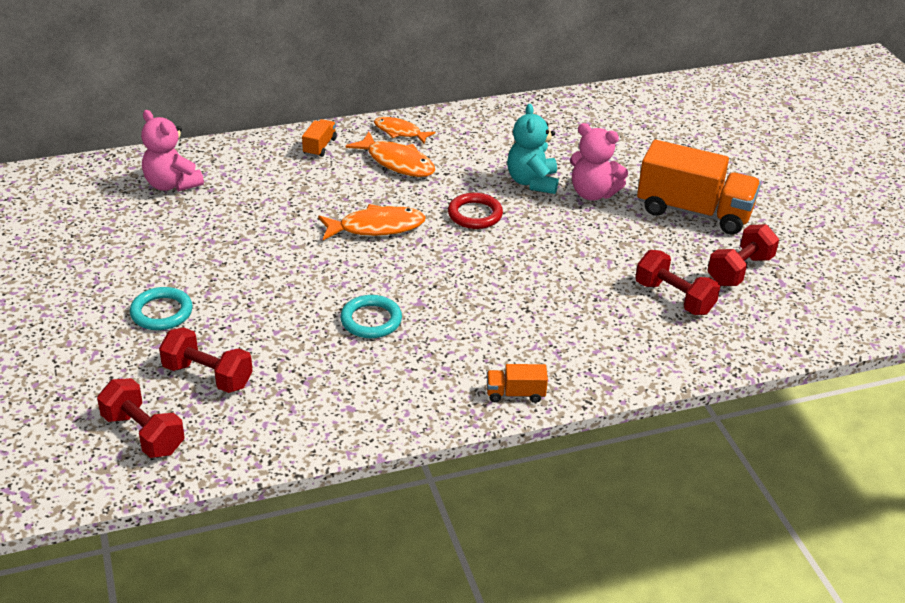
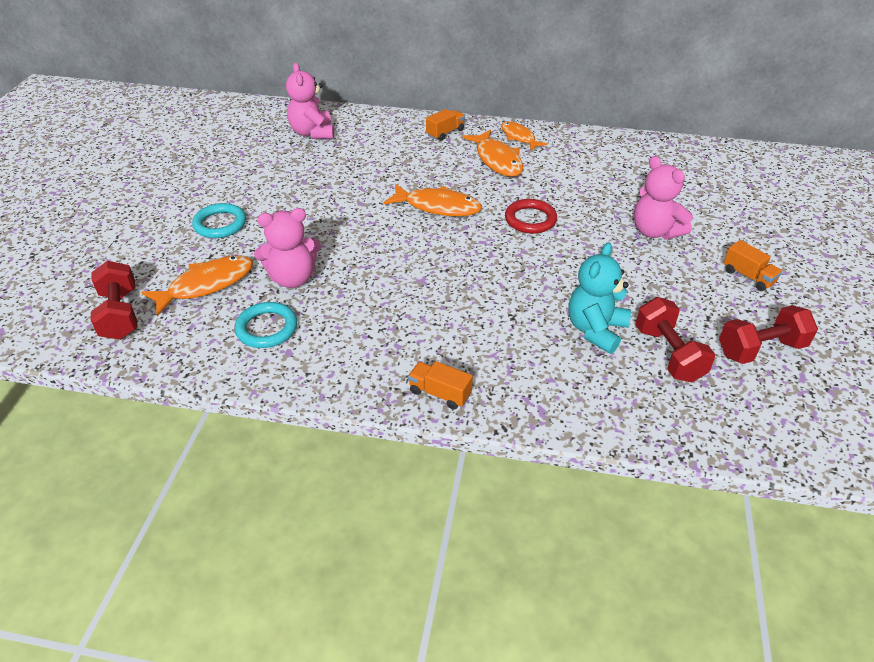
camera: 30 degrees right, 5 degrees up
(207, 376) = (206, 285): red dumbbell -> orange fish
(292, 341) = (292, 278): none -> pink teddy bear
(371, 320) = (369, 282): turquoise ring -> turquoise ring (267, 328)
(532, 182) = (604, 206): turquoise teddy bear -> turquoise teddy bear (595, 330)
(694, 212) = (748, 276): orange truck -> orange truck, size x0.44

